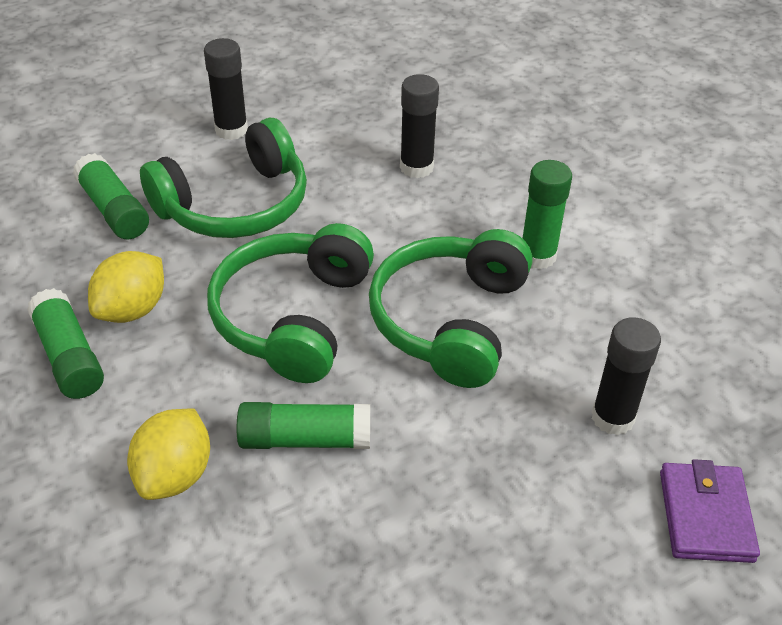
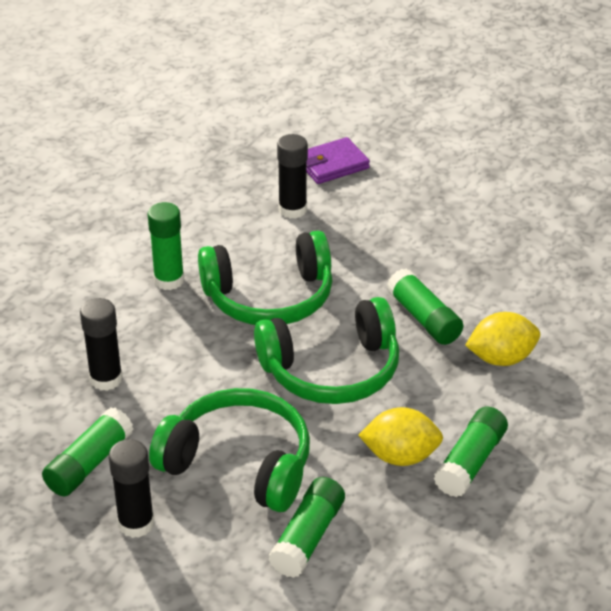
camera: 120 degrees left, 5 degrees down
(320, 128) = (89, 463): none -> green glue stick

